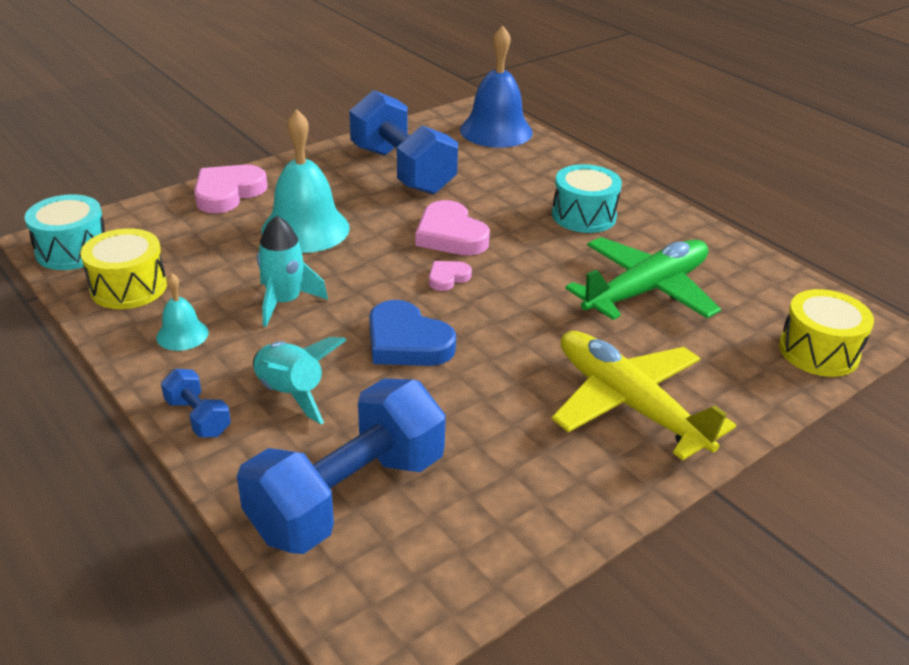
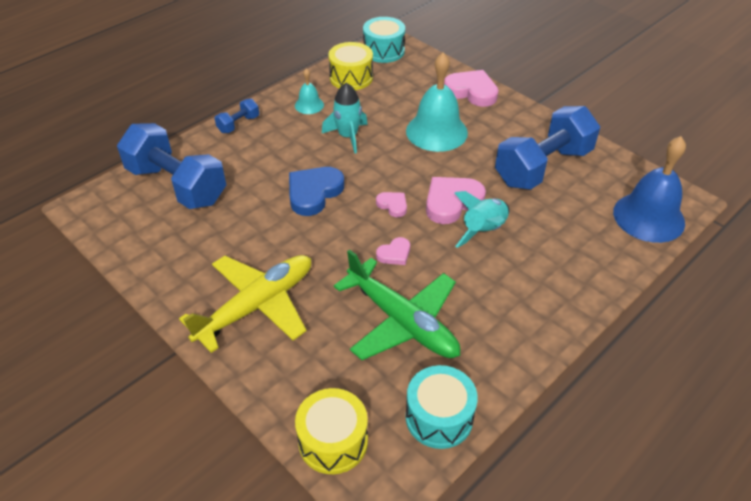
camera: 85 degrees right, 10 degrees up
(292, 393) = (260, 153): turquoise rocket -> turquoise rocket (483, 230)
(537, 285) = (394, 254): none -> pink heart
(584, 216) = (512, 281): turquoise drum -> turquoise drum (439, 417)

